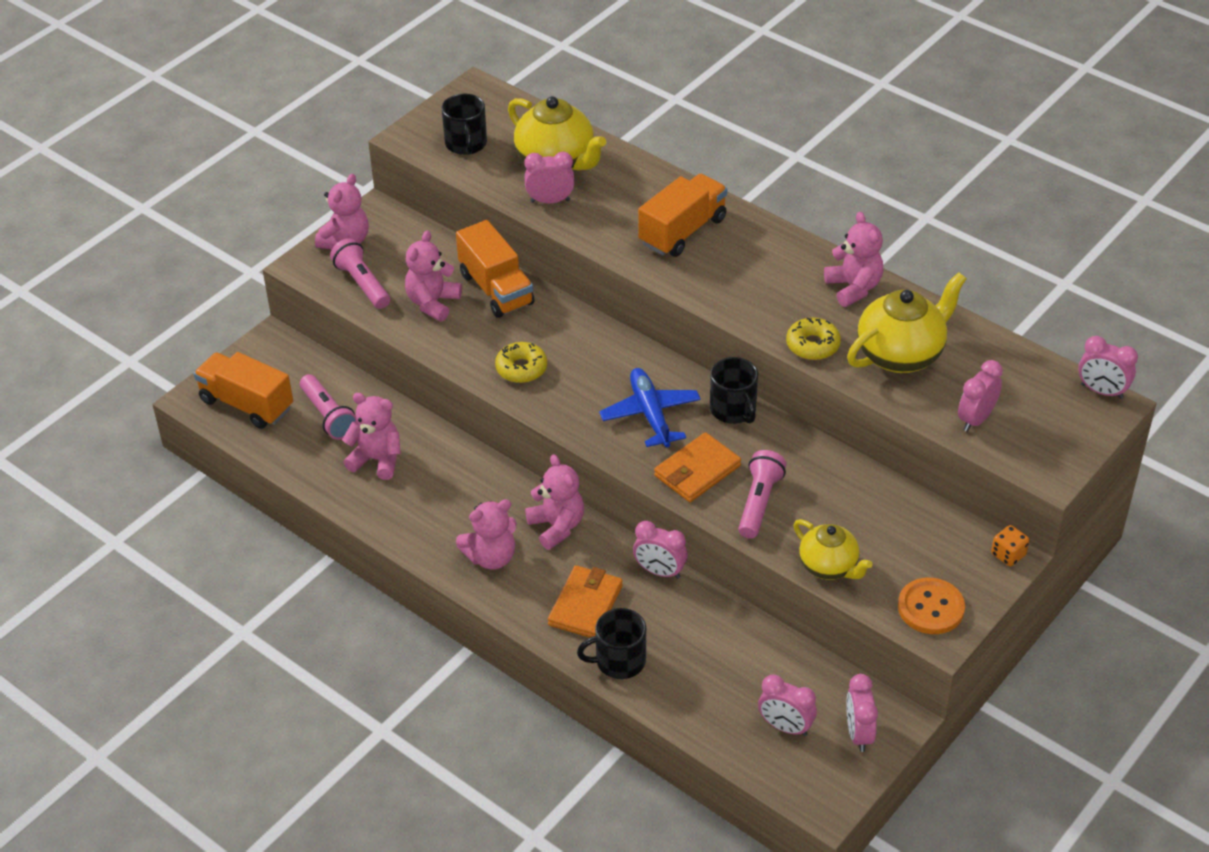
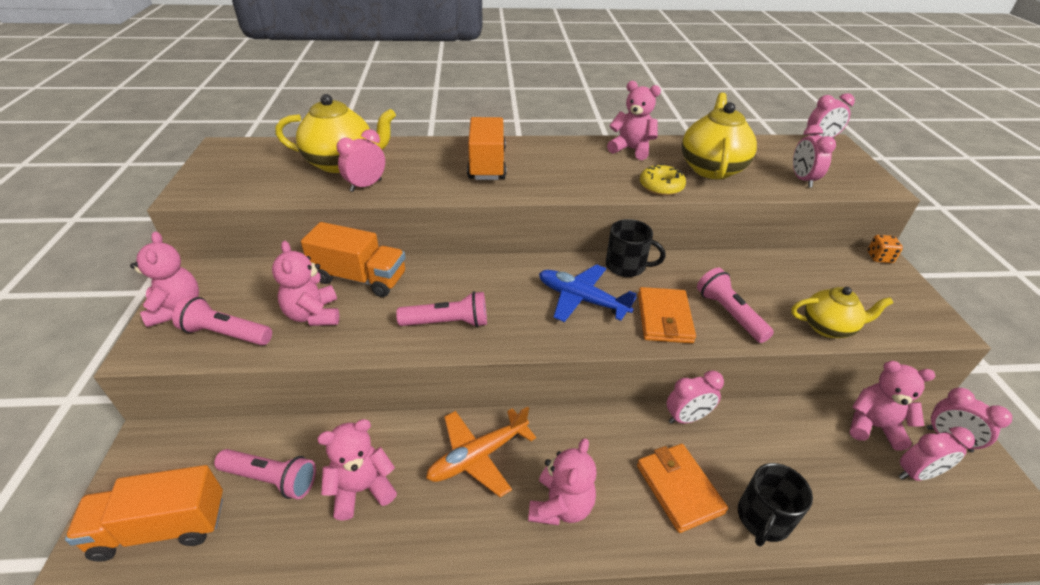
camera: 45 degrees left, 5 degrees down
(466, 144) = (250, 179): black mug -> none
(471, 491) = (478, 456): none -> orange plane
(521, 368) = (447, 323): yellow donut -> pink flashlight
(557, 526) = (577, 437): pink teddy bear -> pink teddy bear (873, 426)
(931, 608) = (910, 313): orange button -> none

